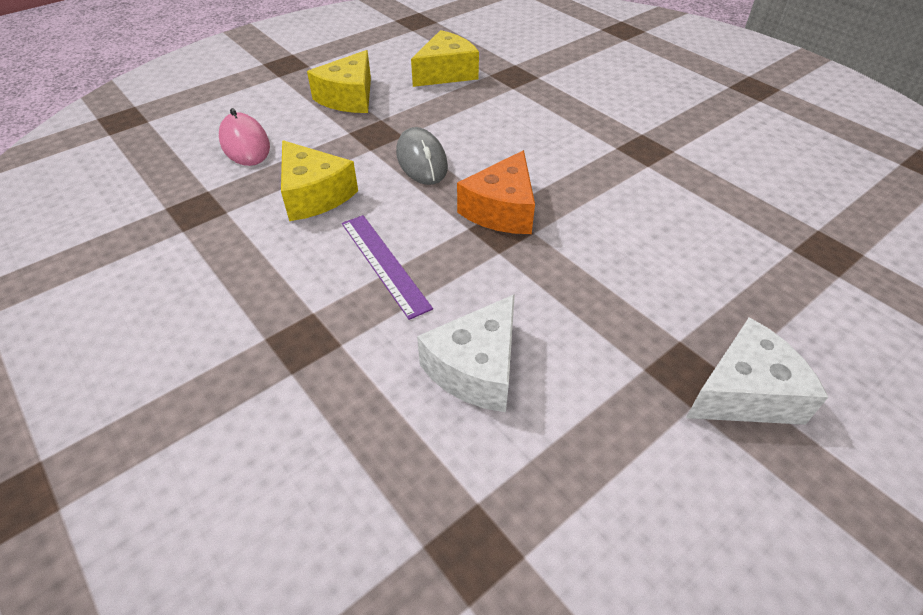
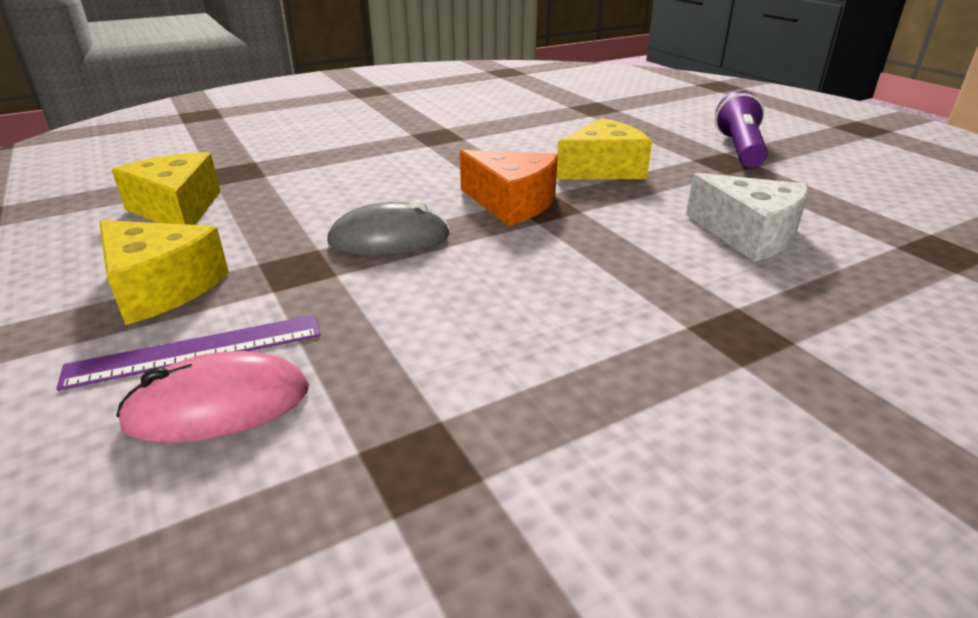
camera: 80 degrees left, 15 degrees down
(314, 195) = (431, 324): yellow cheese -> yellow cheese (603, 169)
(384, 264) = (596, 274): purple ruler -> purple ruler (196, 351)
(745, 393) = (739, 149): white cheese -> purple flashlight

